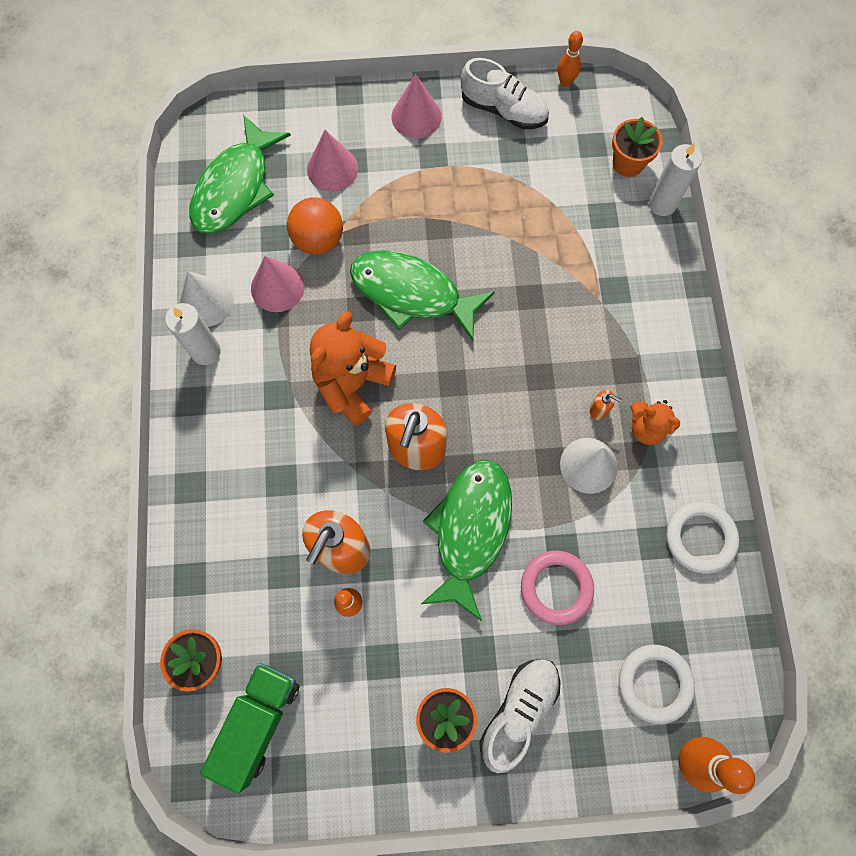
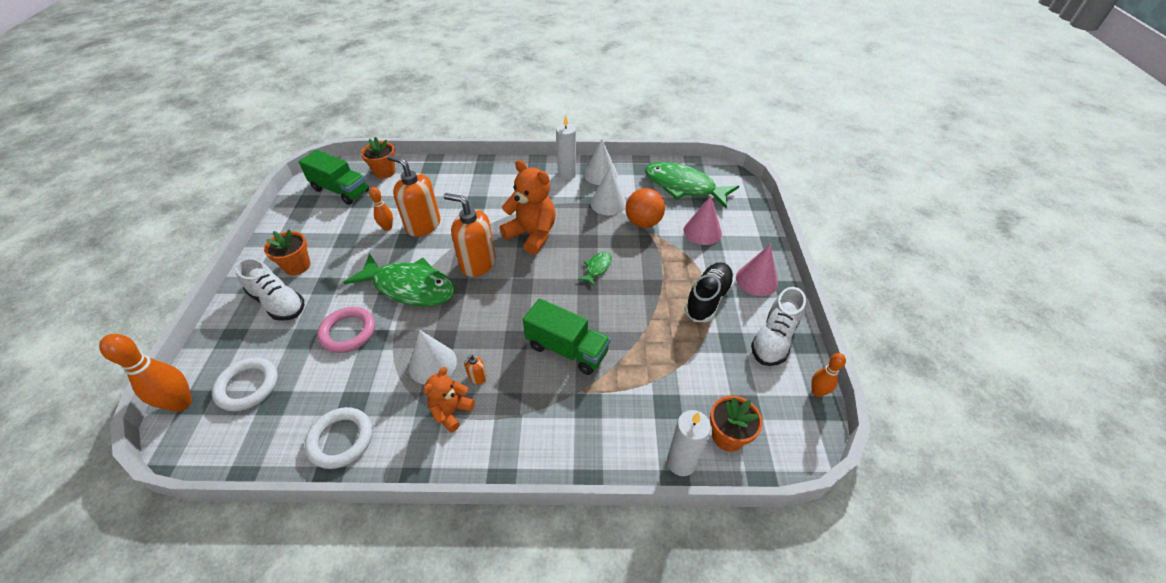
camera: 95 degrees right, 25 degrees down
(277, 287) = (608, 203): pink cone -> white cone
(412, 294) = (597, 268): green fish -> green fish, size x0.43
(452, 170) = (708, 299): none -> black shoe
(546, 317) = (567, 349): none -> green truck

